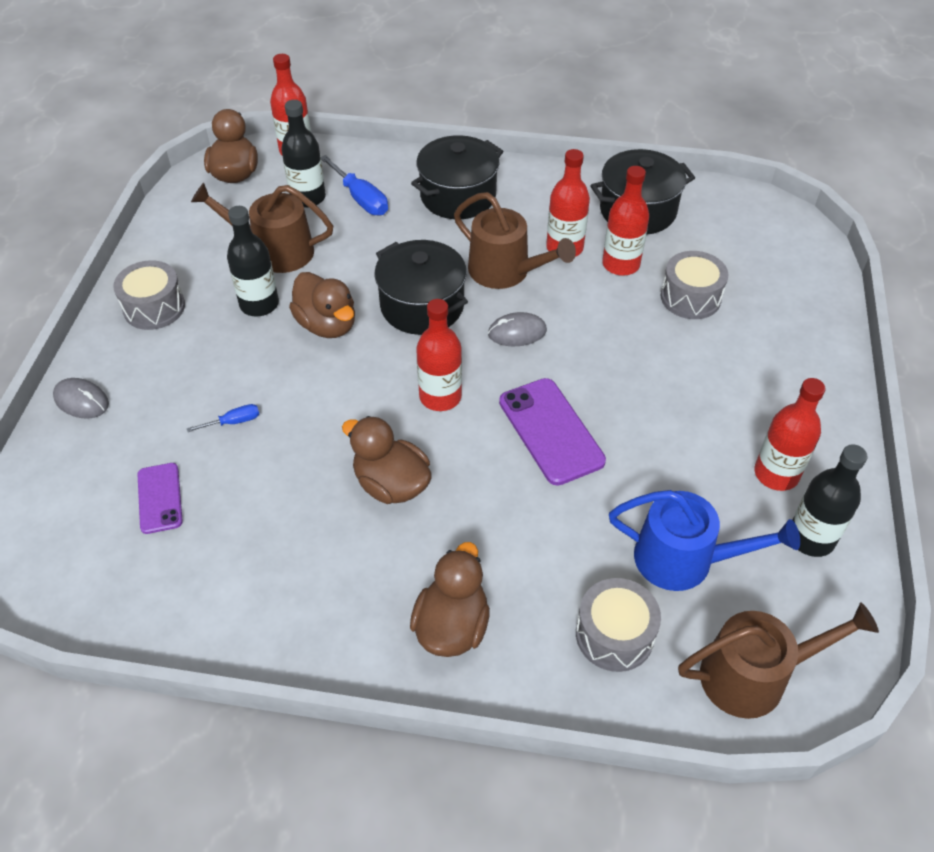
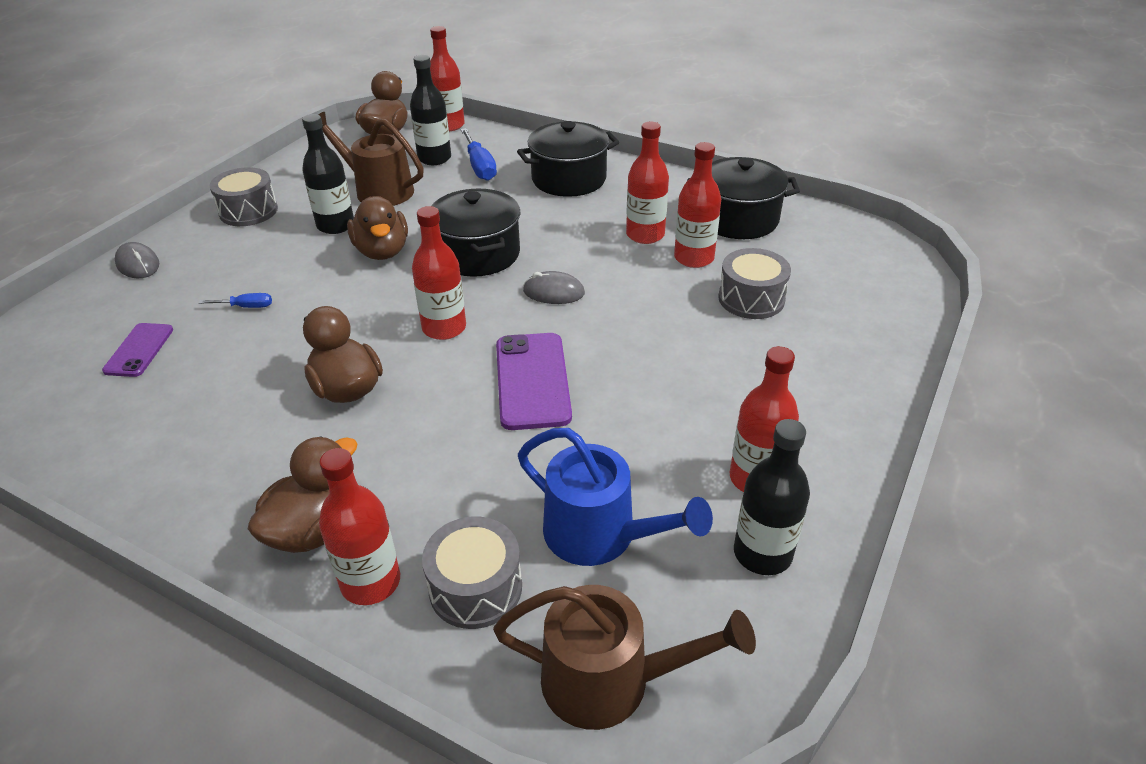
camera: 20 degrees right, 10 degrees down
(505, 271) = (575, 243): brown watering can -> none
(529, 657) = (370, 582): none -> red bottle

